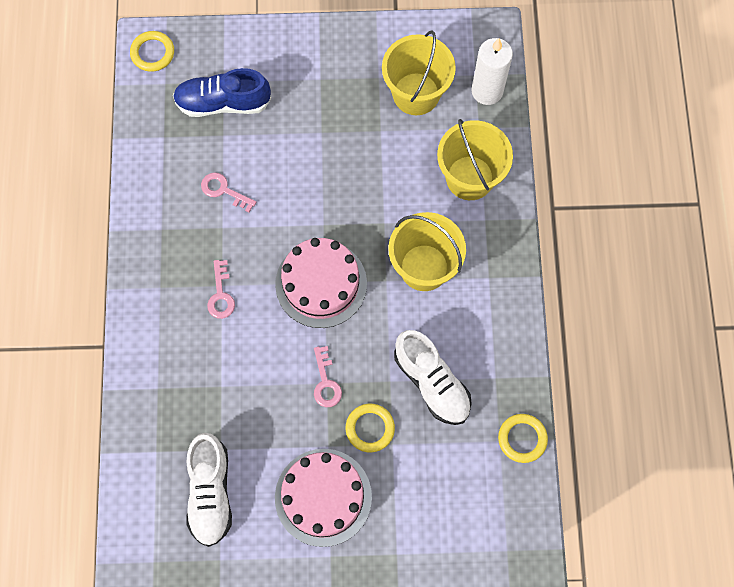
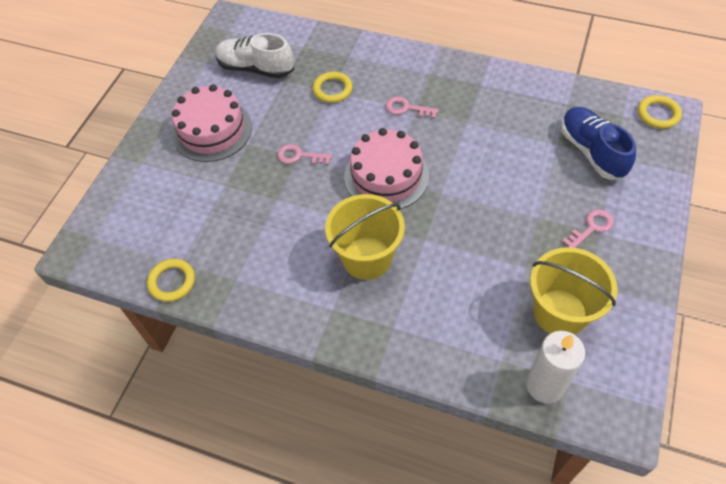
camera: 115 degrees right, 15 degrees down
(223, 103) = (592, 151): blue shoe -> blue shoe turned 45 degrees counterclockwise
(223, 190) = (501, 131): pink key -> pink key (591, 227)
(370, 428) = (246, 174): yellow ring -> yellow ring (332, 89)
(432, 382) = (259, 229): white shoe -> none
(469, 178) = (445, 330): yellow bucket -> none

